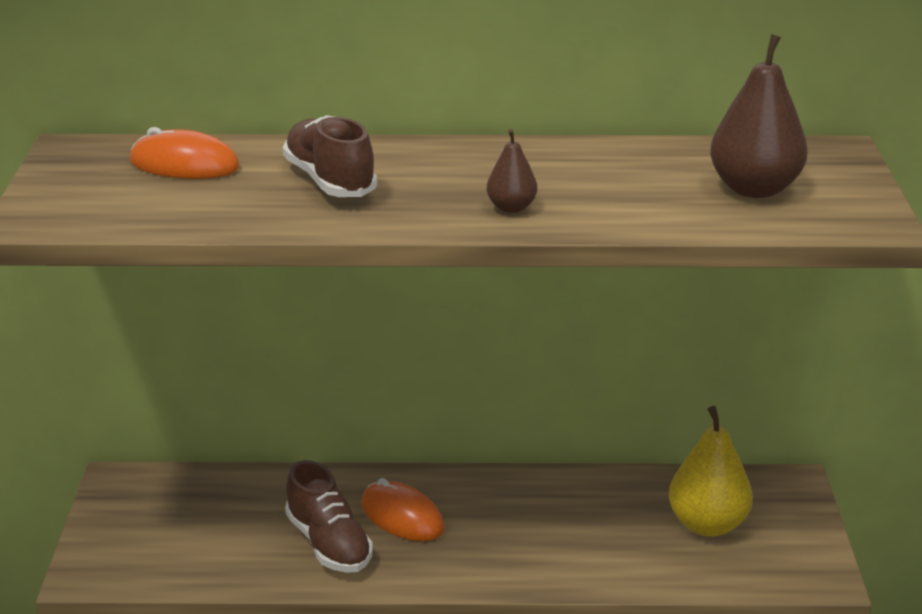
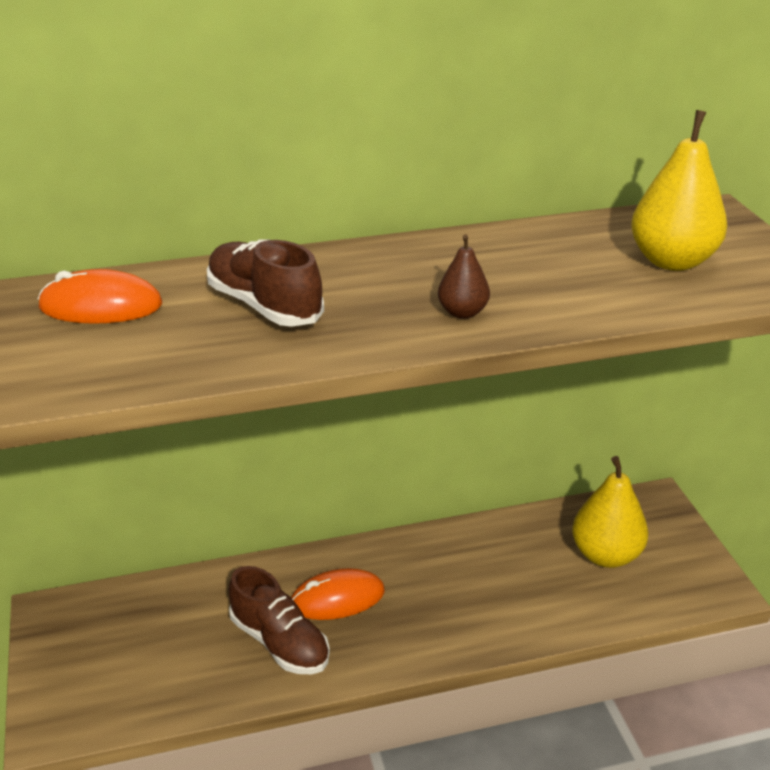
camera: 15 degrees left, 5 degrees up
(402, 516) = (337, 598): orange mouse -> orange mouse turned 45 degrees counterclockwise
(754, 189) = (672, 261): brown pear -> yellow pear

